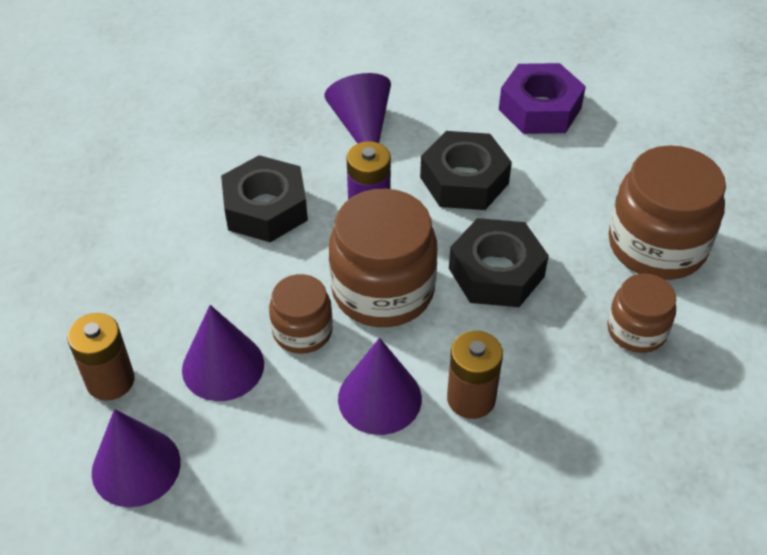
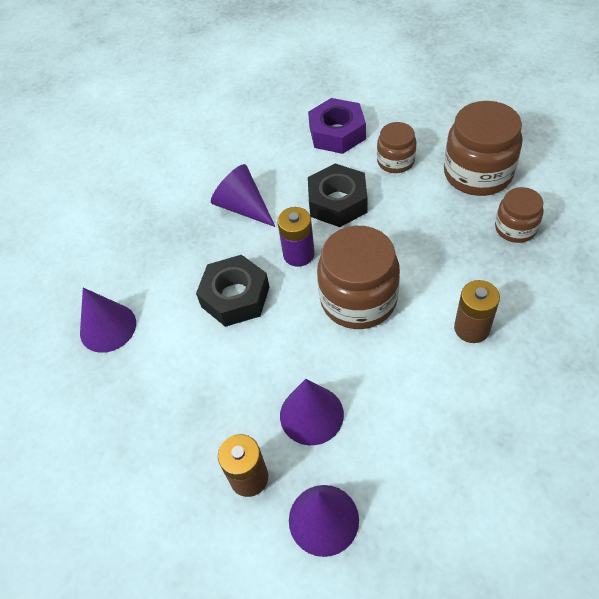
camera: 30 degrees left, 5 degrees up
(302, 331) = (337, 357): brown jar -> brown jar (395, 161)
(379, 398) = (423, 365): purple cone -> purple cone (108, 327)
(496, 272) = (410, 245): black nut -> none

